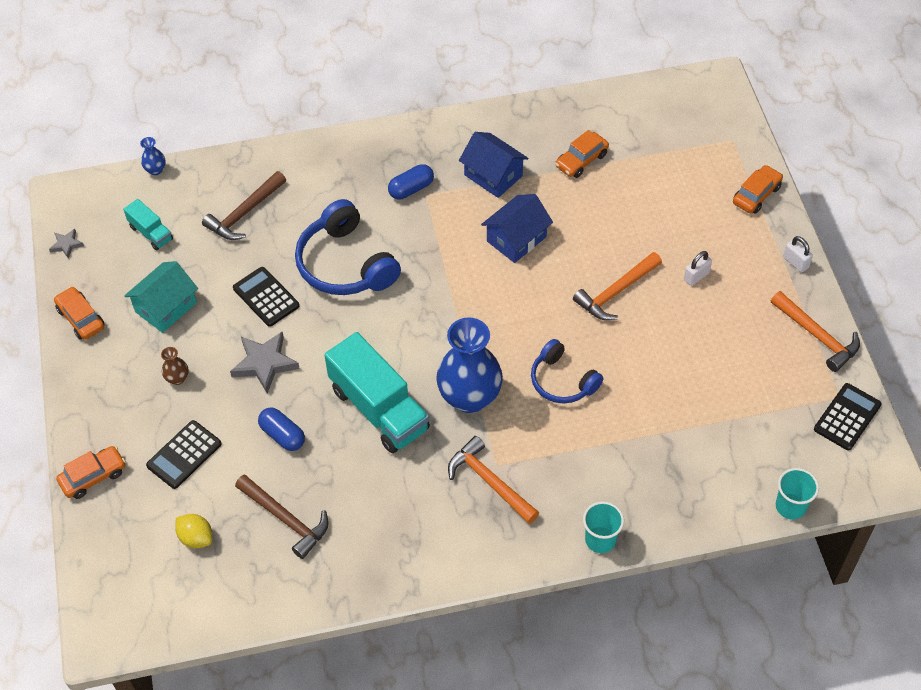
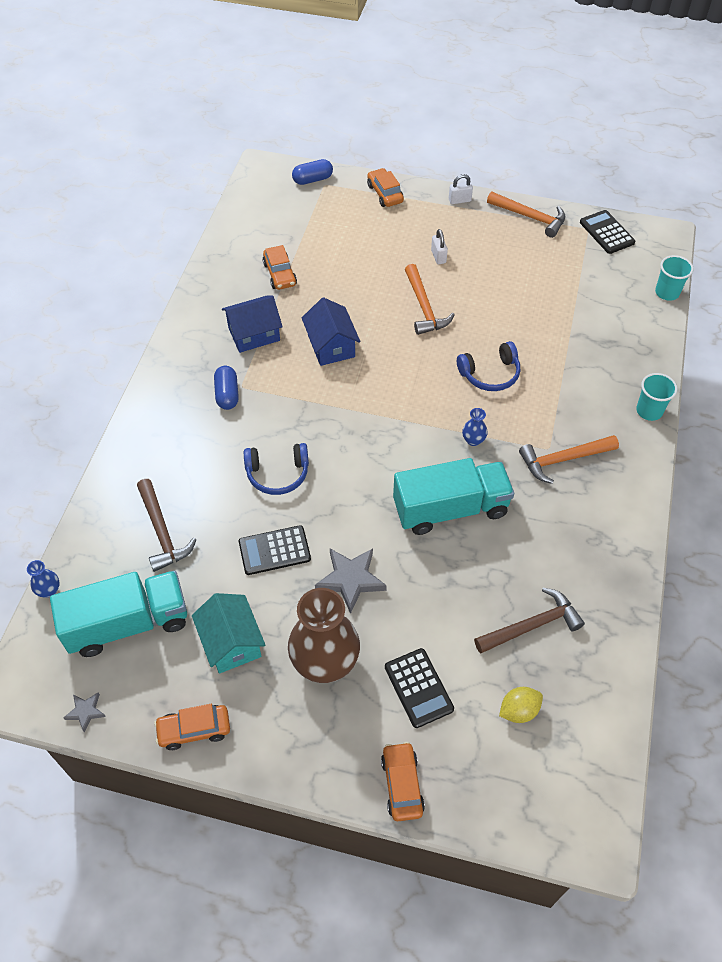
camera: 65 degrees left, 0 degrees up
(151, 233) = (128, 623): turquoise truck -> turquoise truck, size x2.06
(177, 378) = (325, 662): brown vase -> brown vase, size x2.43
(283, 435) = (439, 594): blue capsule -> blue capsule (312, 179)
(346, 264) = (277, 473): blue headphones -> blue headphones, size x0.63
(469, 397) = (473, 440): blue vase -> blue vase, size x0.41
(817, 336) = (530, 217): orange hammer -> orange hammer turned 45 degrees clockwise

